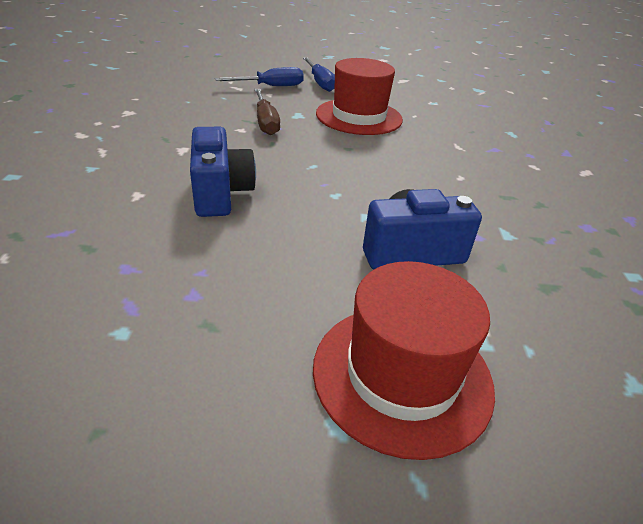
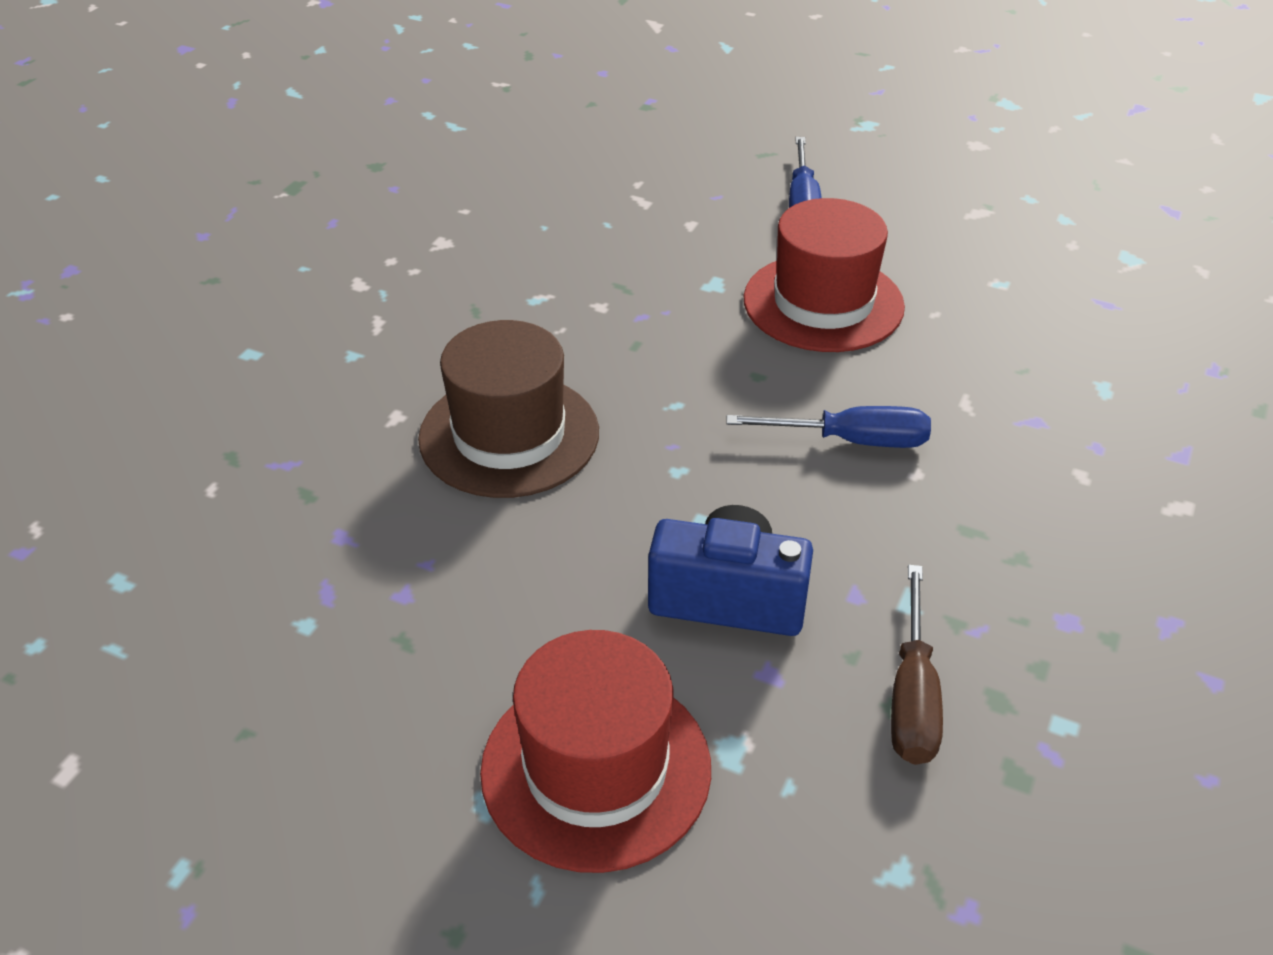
camera: 25 degrees right, 5 degrees up
(220, 193) = (509, 435): blue camera -> brown hat
(266, 122) = (649, 295): brown screwdriver -> brown screwdriver (912, 695)
(271, 86) = (704, 204): blue screwdriver -> blue screwdriver (851, 440)

